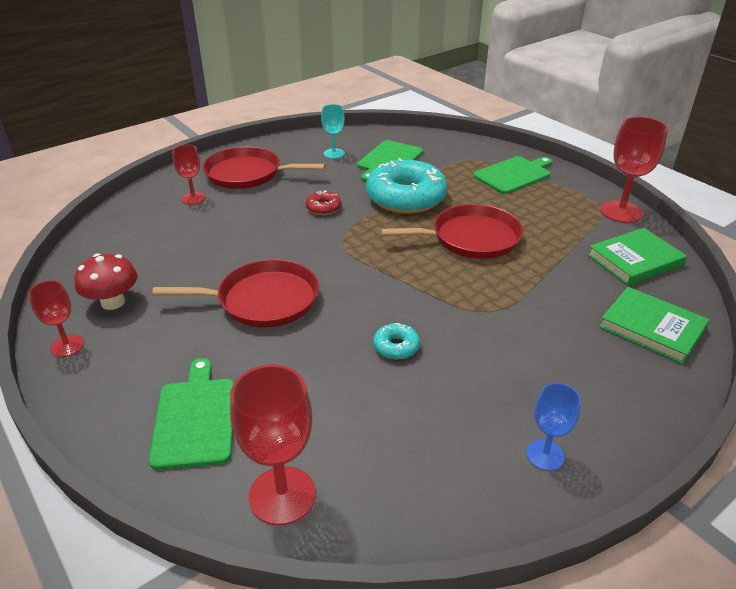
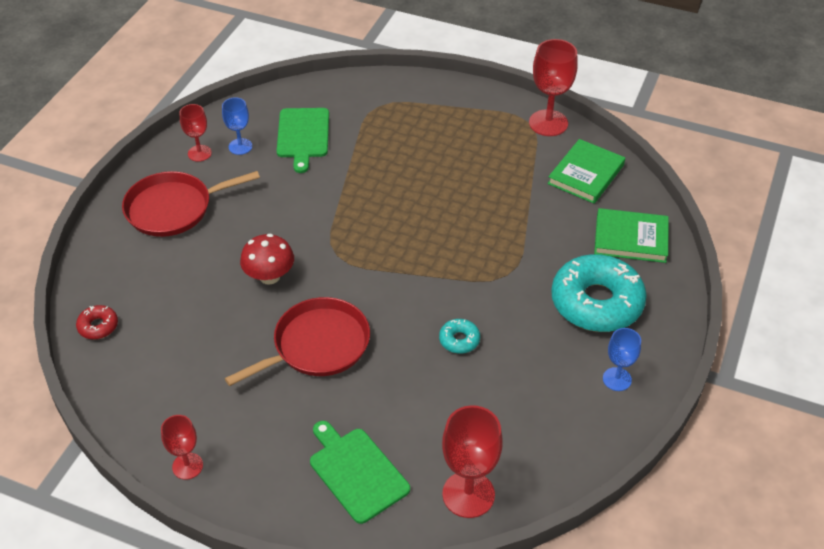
camera: 30 degrees left, 10 degrees up
(113, 302) = (184, 407): red mushroom -> red mushroom (269, 276)
(193, 198) = (146, 262): red goblet -> red goblet (199, 153)
(323, 208) = (287, 221): red donut -> red donut (98, 326)
(334, 153) = (240, 146): turquoise goblet -> blue goblet
(406, 198) = (354, 178): turquoise donut -> turquoise donut (596, 302)
(471, 238) = (444, 204): red pan -> none
(514, 174) = (433, 110): green cutting board -> none

